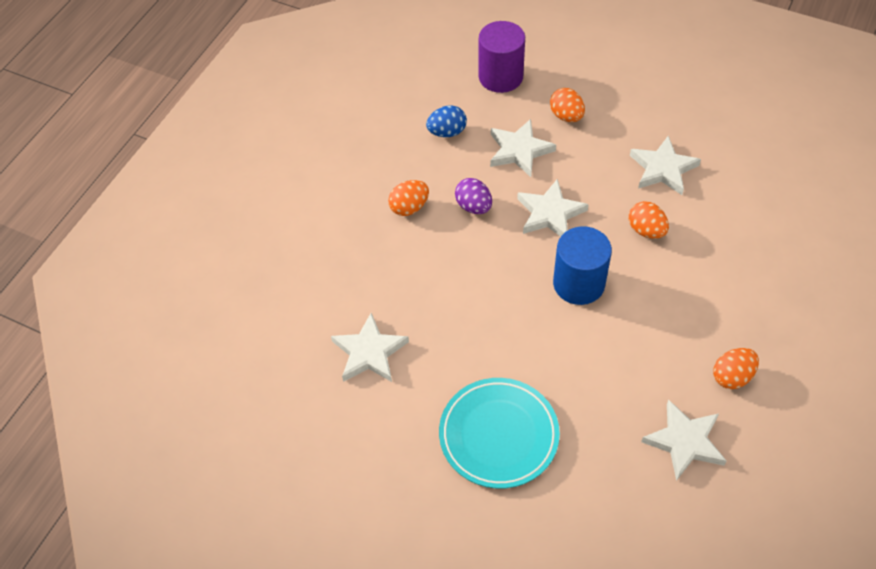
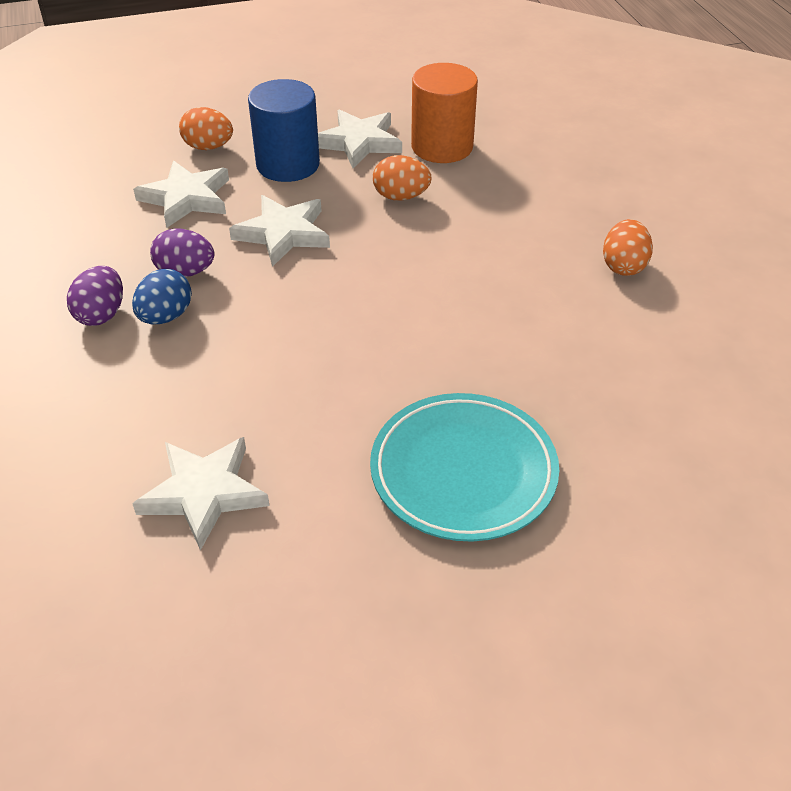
camera: 45 degrees left, 10 degrees down
(409, 207) = (101, 314): orange egg -> purple egg
(447, 132) = (77, 222): blue egg -> blue egg (166, 316)
(500, 77) = (94, 148): purple cylinder -> none
(579, 283) = (385, 276): blue cylinder -> blue cylinder (288, 164)
(685, 441) = (652, 346): white star -> none
(714, 206) = (442, 147): none -> orange cylinder

